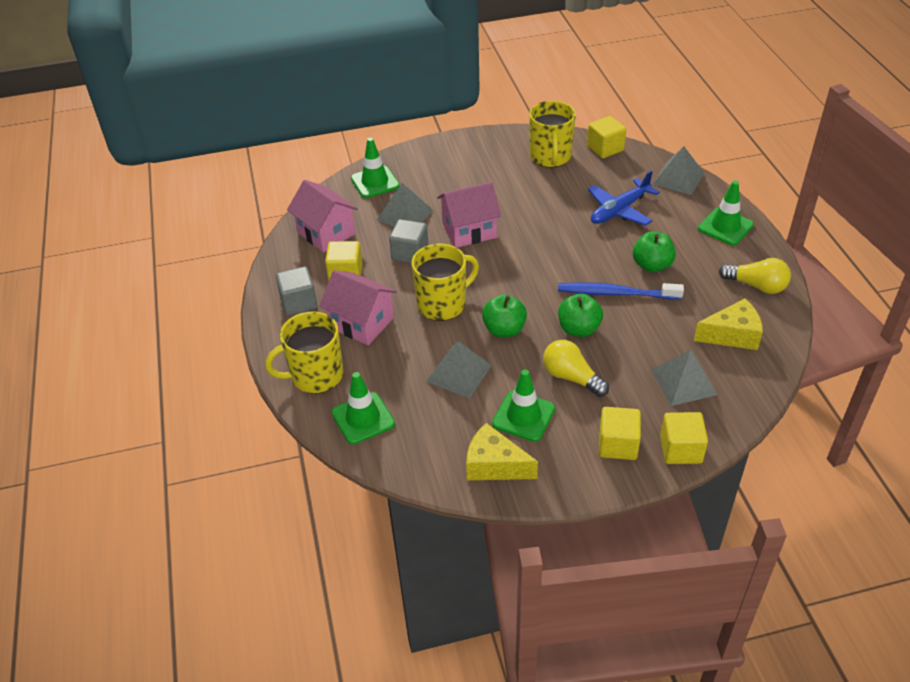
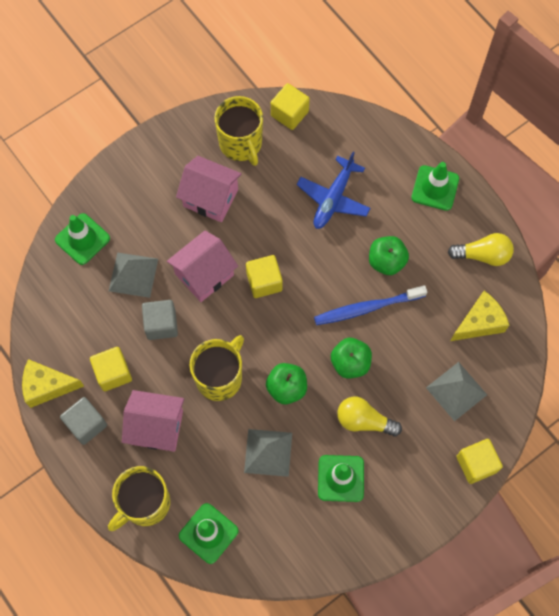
camera: 25 degrees left, 25 degrees up
(326, 233) = (68, 326): pink house -> pink house (210, 198)
(494, 465) = (337, 538): yellow cheese -> yellow cheese (47, 386)
(617, 445) = (426, 478): yellow cube -> yellow cube (264, 282)
(678, 178) = (372, 134): grey pyramid -> none

